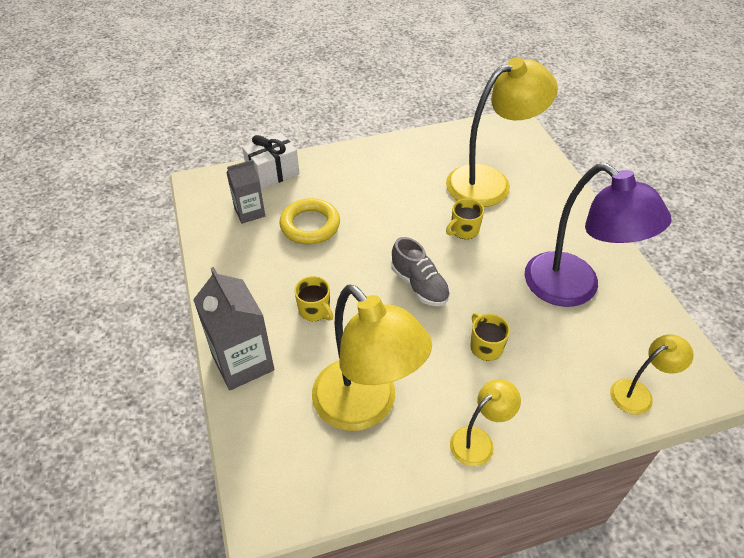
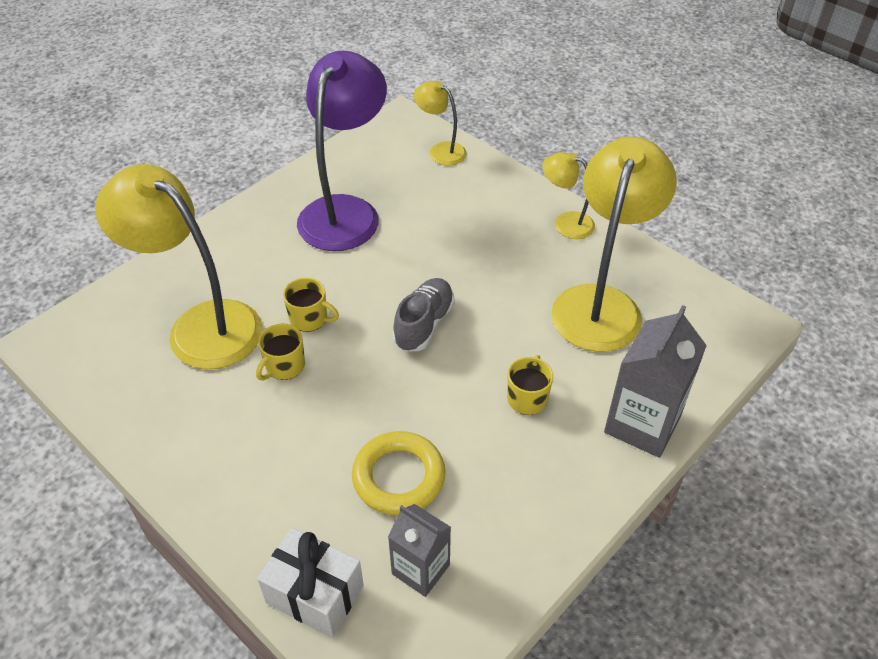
camera: 120 degrees left, 0 degrees up
(485, 347) = (466, 248): yellow mug -> yellow mug (284, 366)

